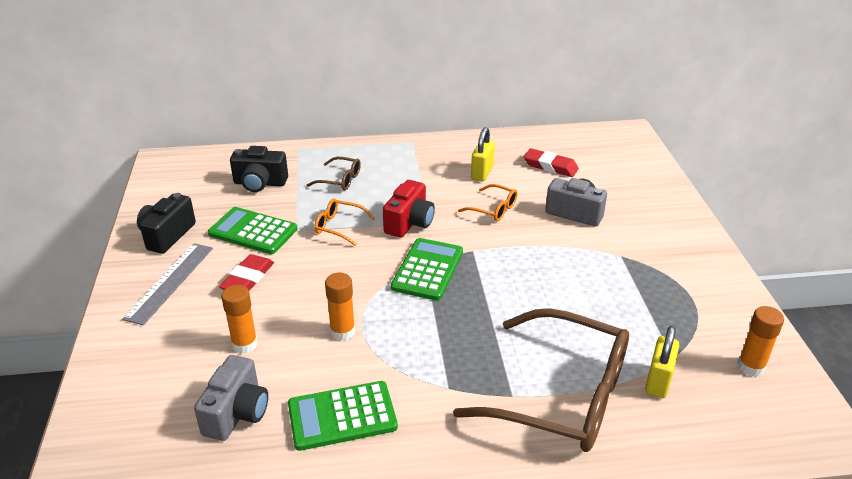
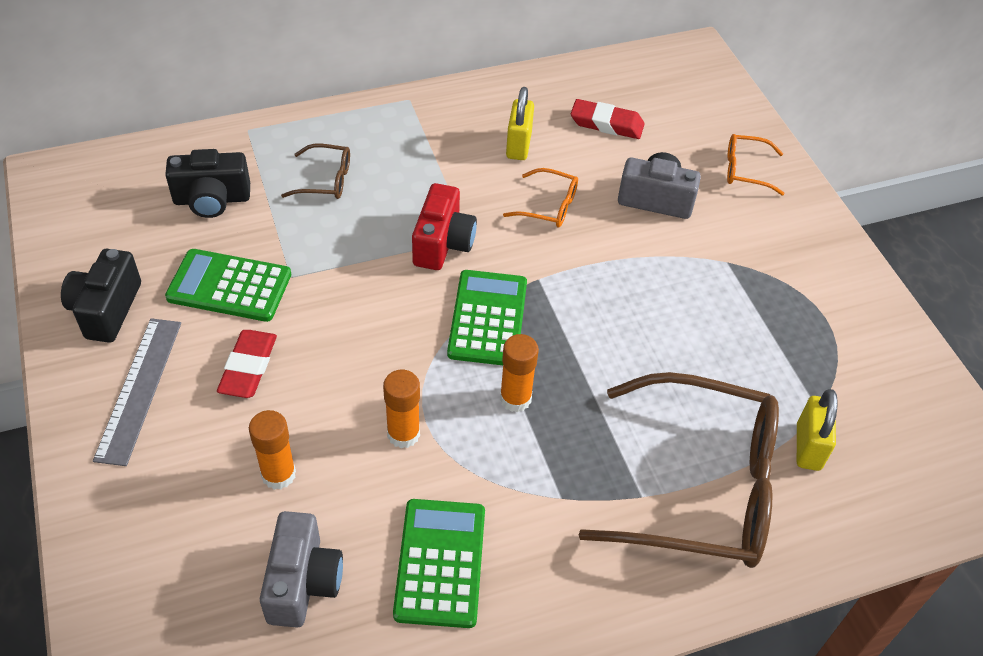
camera: 15 degrees left, 15 degrees up
(339, 226) = (348, 262): orange glasses -> orange glasses (746, 170)
(342, 416) = (440, 563): green calculator -> green calculator turned 120 degrees clockwise
(751, 367) = (909, 408): orange glue stick -> orange glue stick (515, 398)

